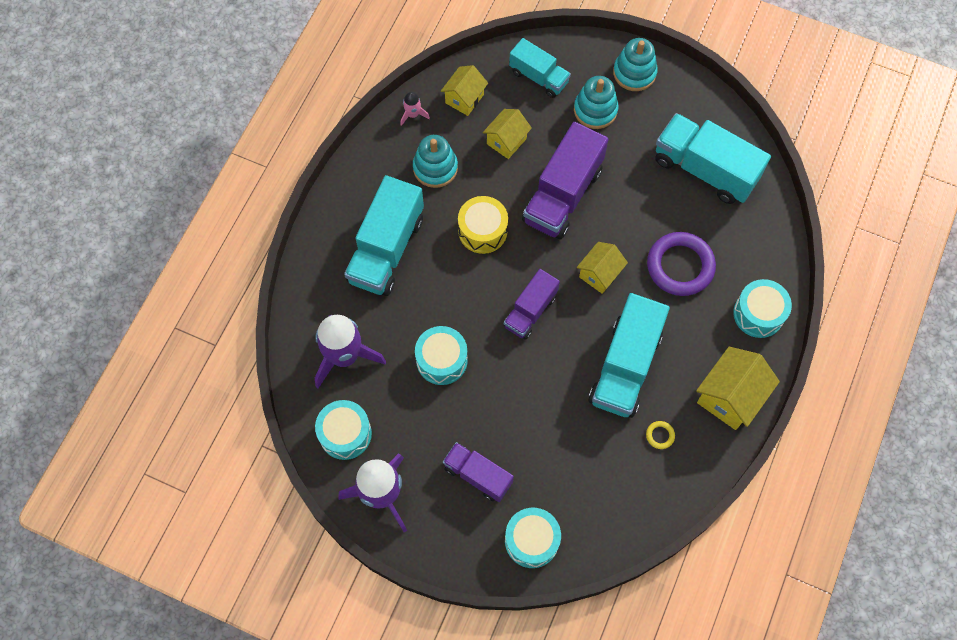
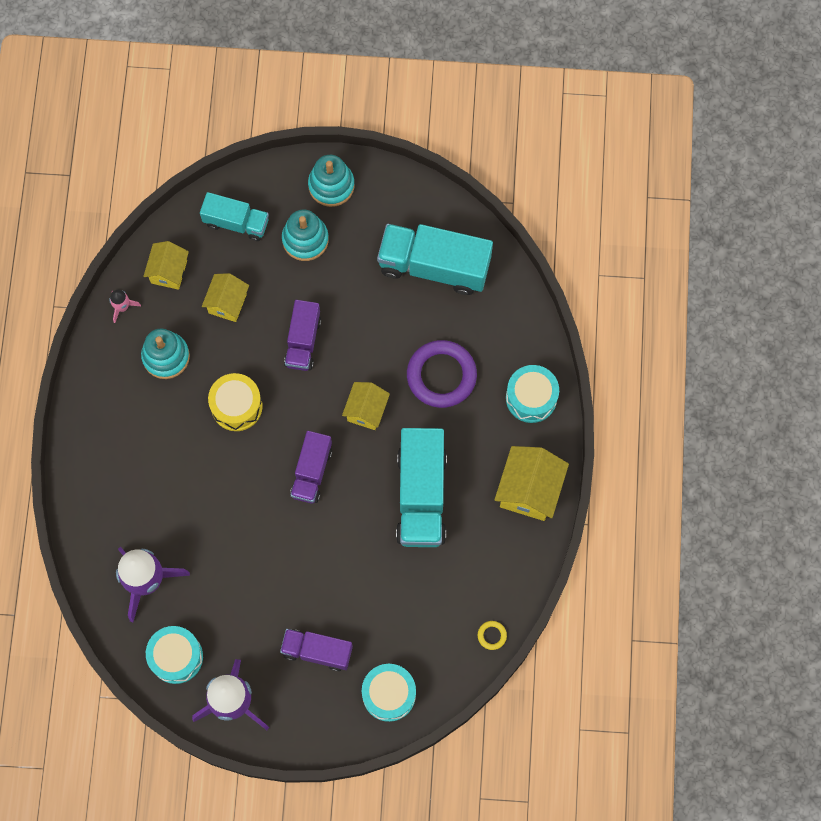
camera: 20 degrees left, 5 degrees up
(386, 249) = (148, 459): turquoise truck -> none
(441, 360) = (243, 552): turquoise drum -> none
(562, 195) = (303, 341): purple truck -> purple truck, size x0.60
(660, 435) = (475, 551): yellow ring -> yellow ring (492, 635)

